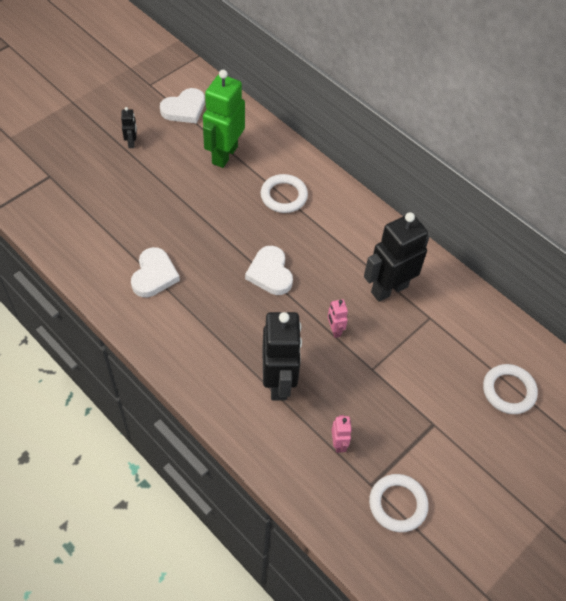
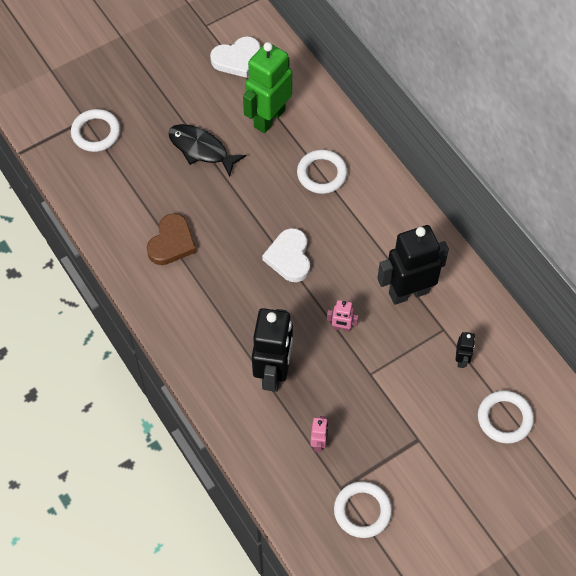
camera: 15 degrees right, 5 degrees up
(62, 186) = (96, 133): none -> white ring
(132, 143) = (175, 92): black robot -> black robot (461, 359)
(154, 275) = (172, 242): white heart -> brown heart
(166, 189) = (201, 149): none -> black fish
(334, 330) = (341, 328): pink robot -> pink robot turned 75 degrees counterclockwise

